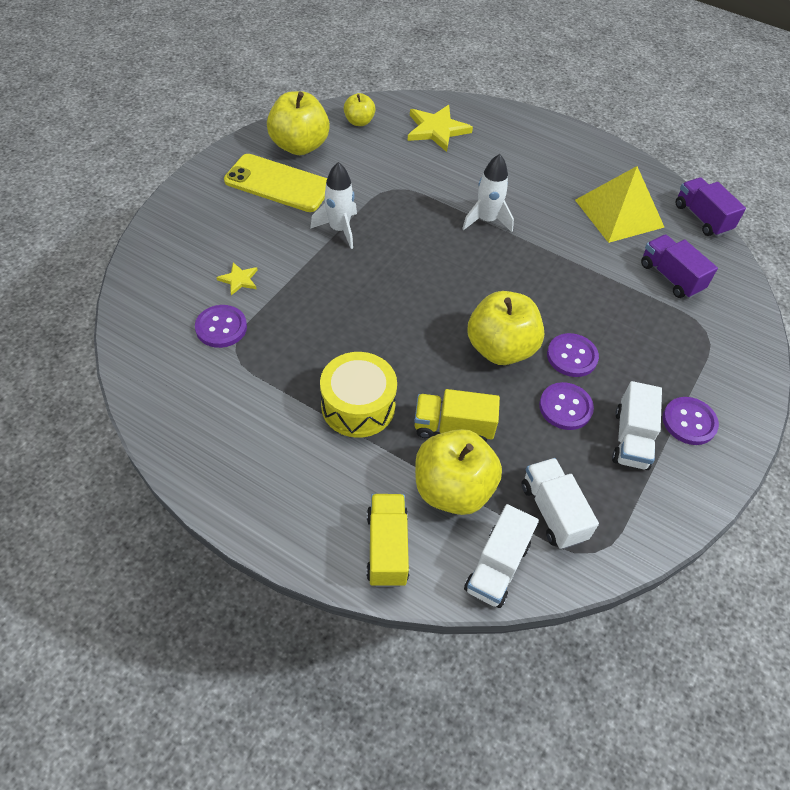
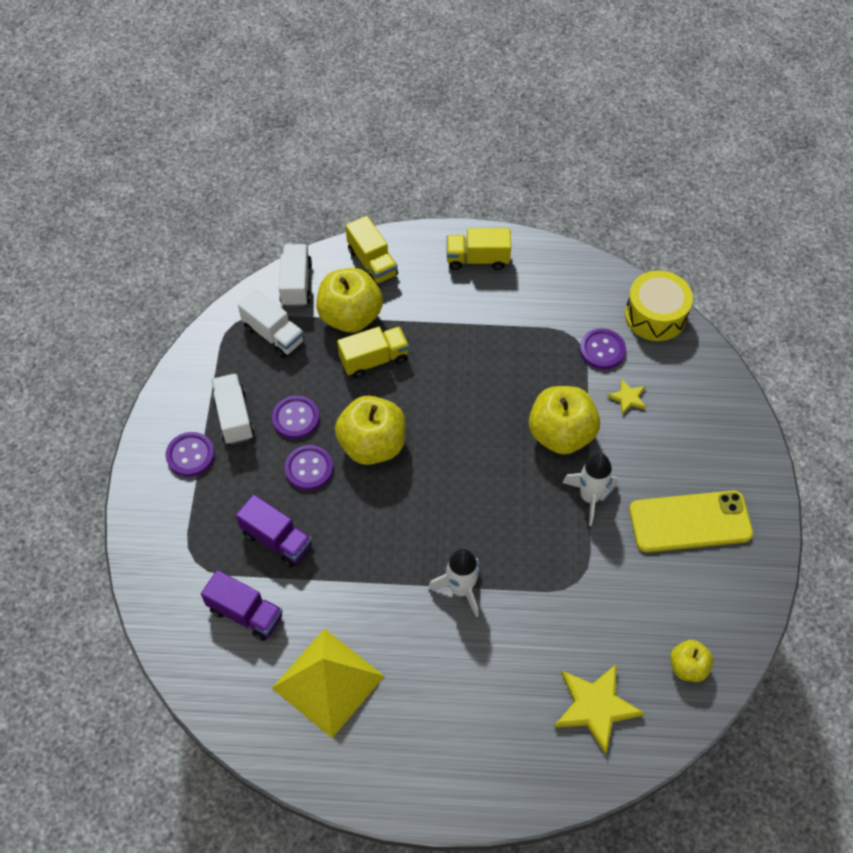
camera: 155 degrees right, 5 degrees up
(261, 486) = (477, 259): none -> yellow truck
(299, 146) = (715, 587): yellow apple -> yellow apple (561, 434)
(358, 406) = (453, 341): yellow drum -> yellow drum (655, 315)
(702, 218) = (232, 729): purple truck -> purple truck (277, 540)

